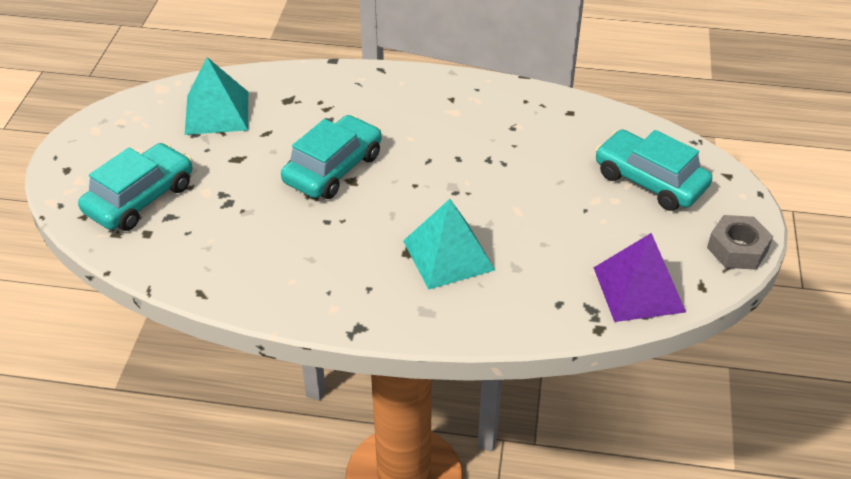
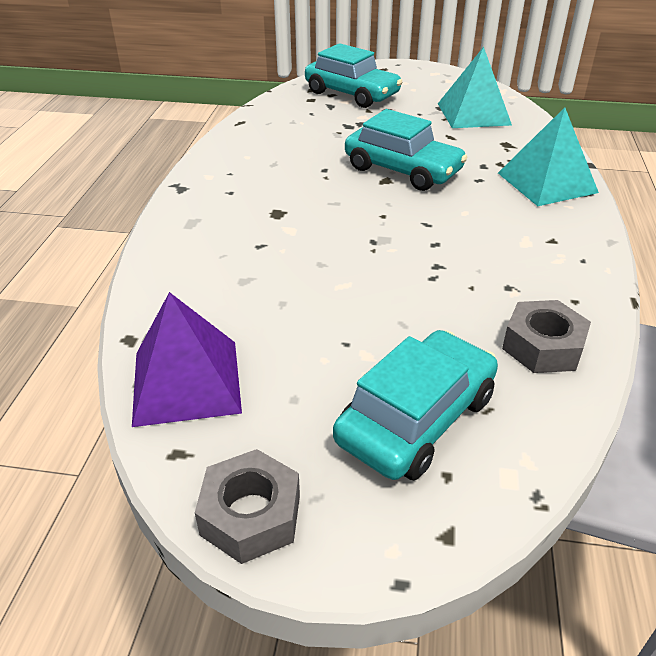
camera: 90 degrees right, 5 degrees down
(448, 255) = (270, 235): turquoise pyramid -> turquoise pyramid (547, 182)
(575, 122) = (542, 346): none -> grey nut

